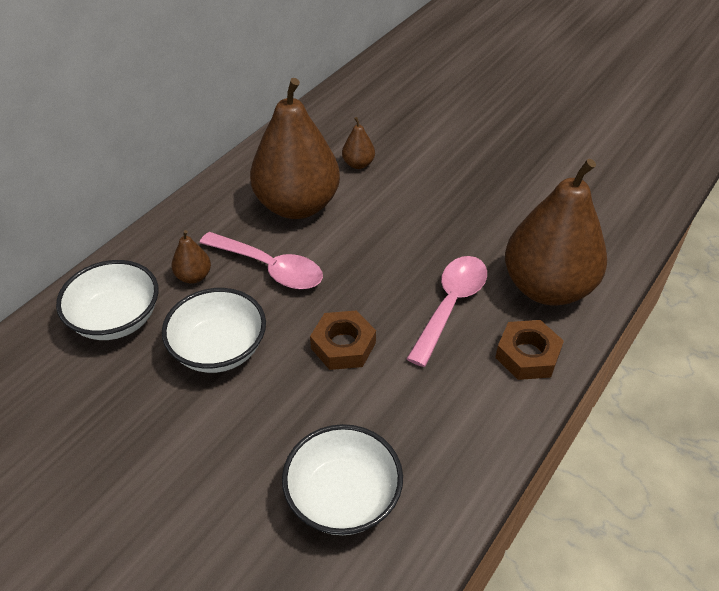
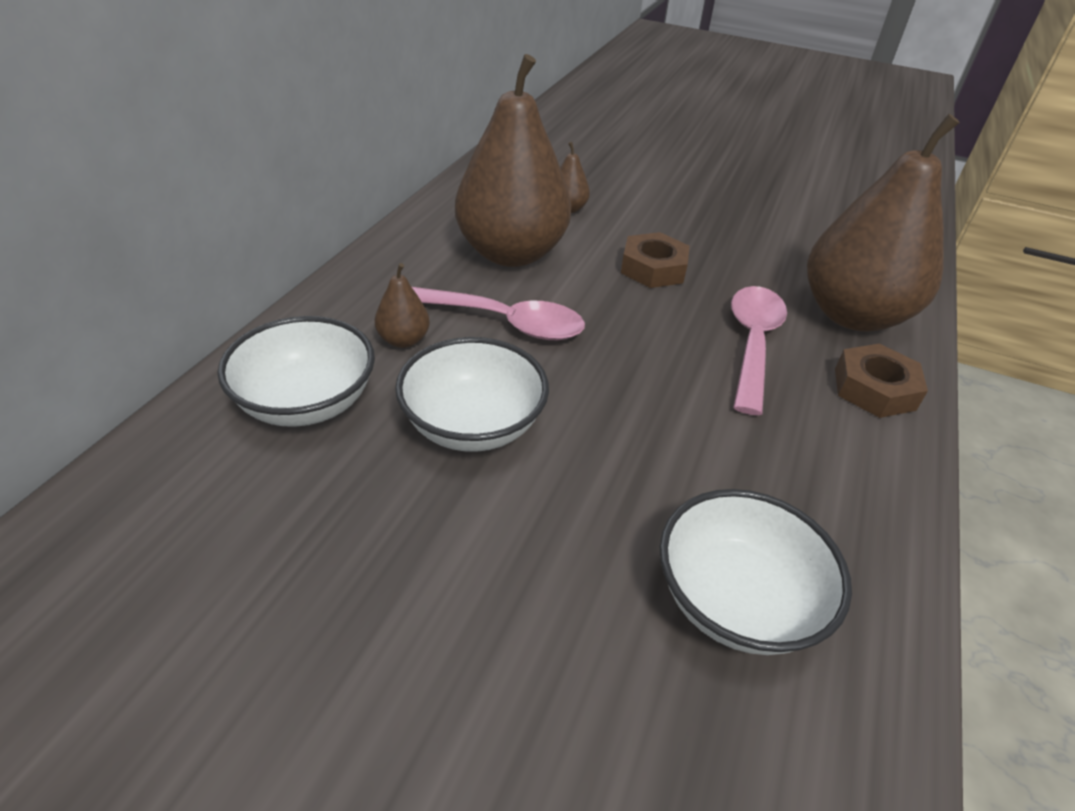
camera: 15 degrees left, 5 degrees down
(343, 345) = (641, 402): brown nut -> brown nut (653, 268)

